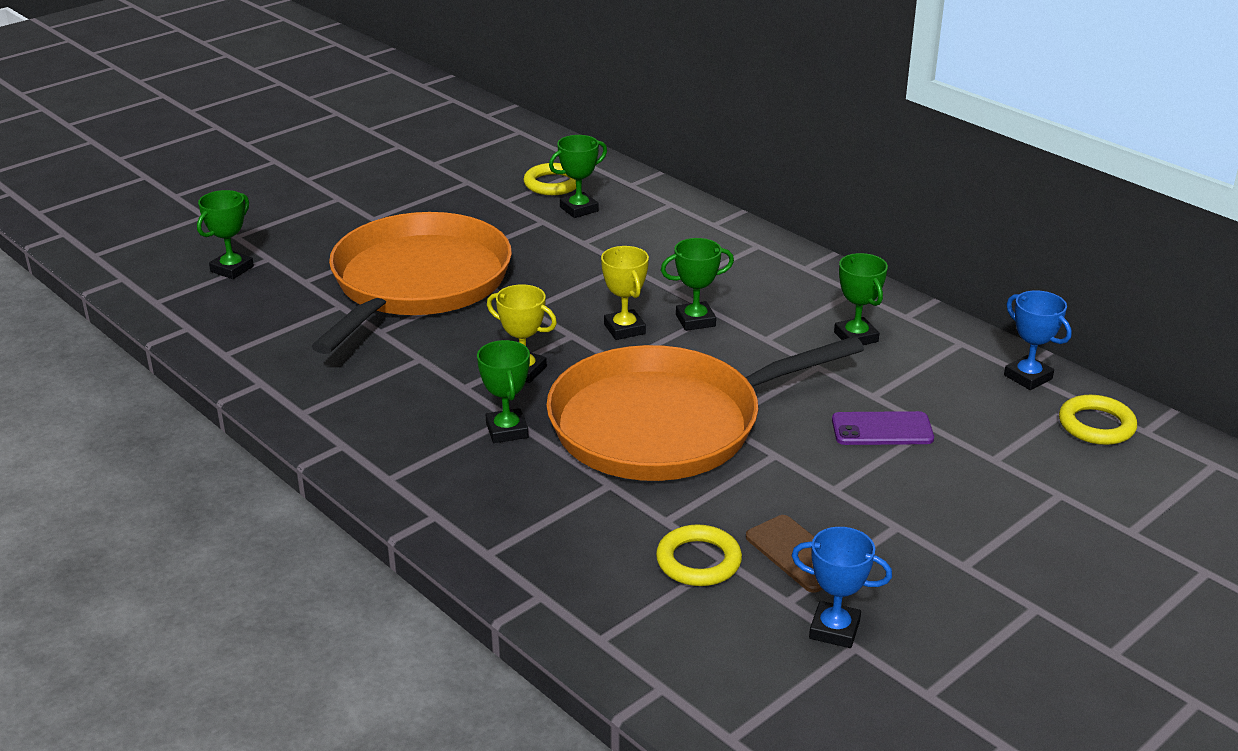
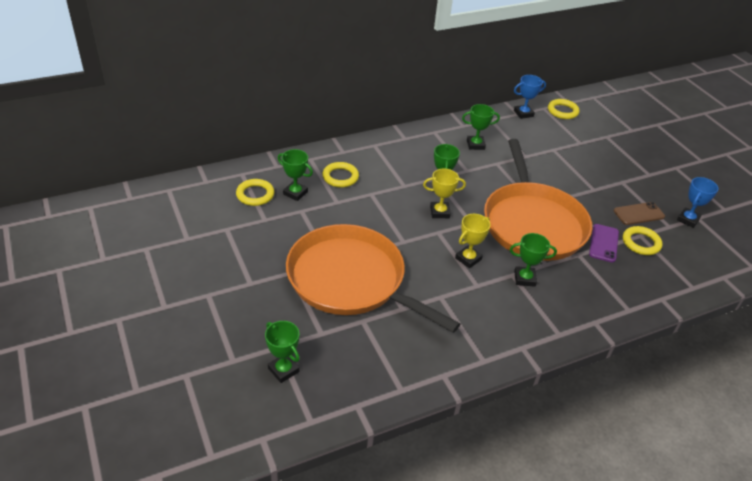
camera: 75 degrees left, 10 degrees up
(579, 209) = (295, 193): green trophy -> green trophy turned 45 degrees counterclockwise
(646, 234) = (340, 177): none -> yellow ring
(882, 429) = (553, 162): purple phone -> purple phone (603, 243)

